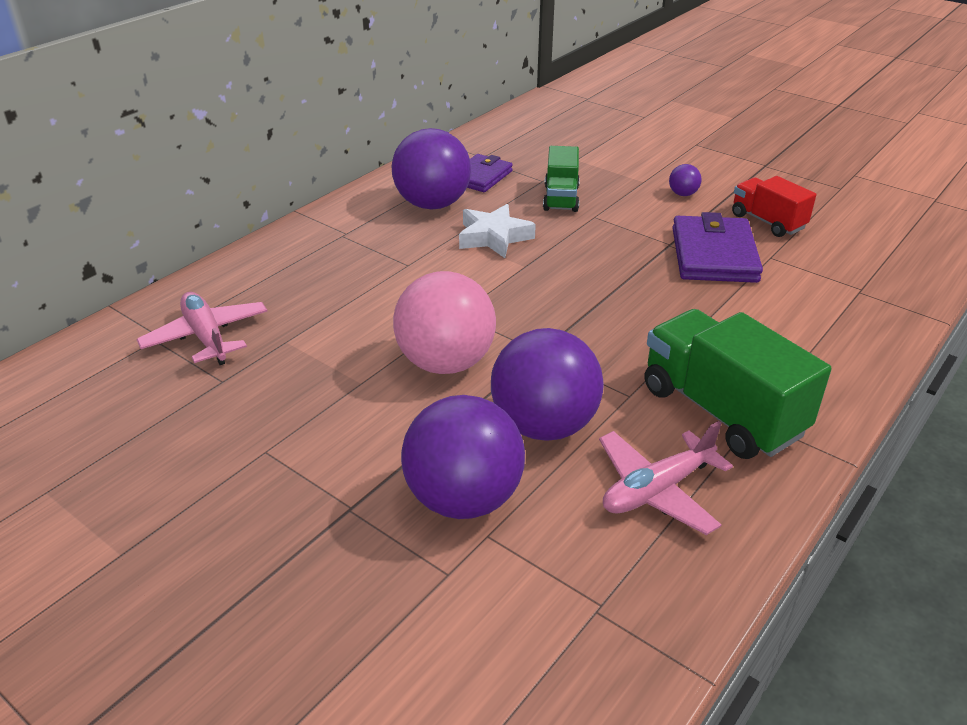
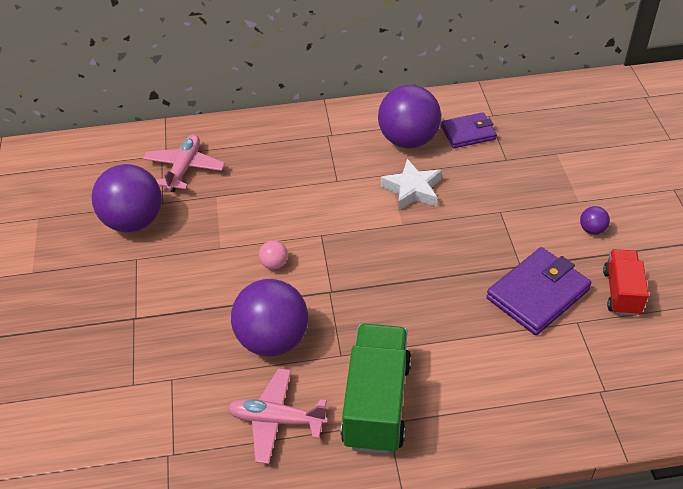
camera: 45 degrees right, 10 degrees up
(446, 362) = (274, 264): pink ball -> pink ball, size x0.41
(463, 498) = (185, 351): purple ball -> purple ball (133, 221)
(561, 198) = (498, 182): green truck -> none

